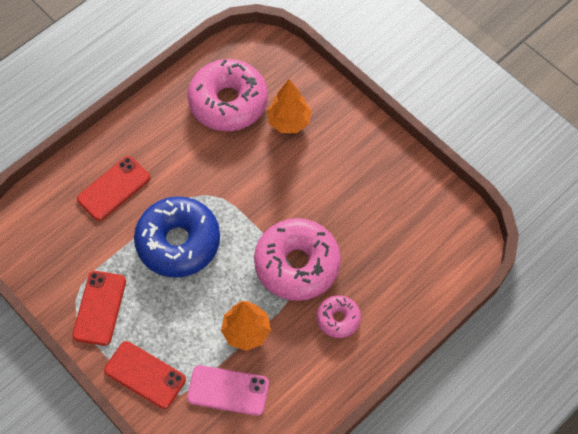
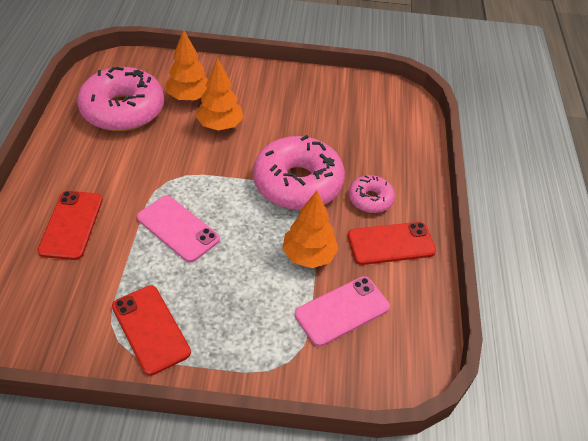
camera: 45 degrees left, 15 degrees down
(145, 375) = (254, 354): red phone -> red phone (391, 243)
(178, 242) = (178, 228): blue donut -> pink phone
(288, 167) = (220, 125): none -> orange tree

